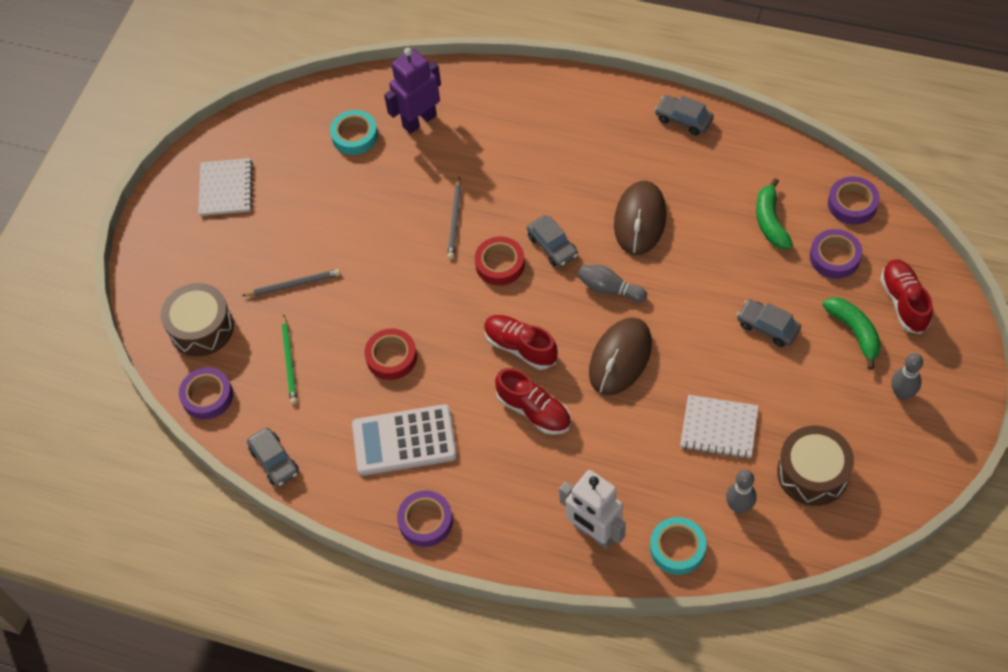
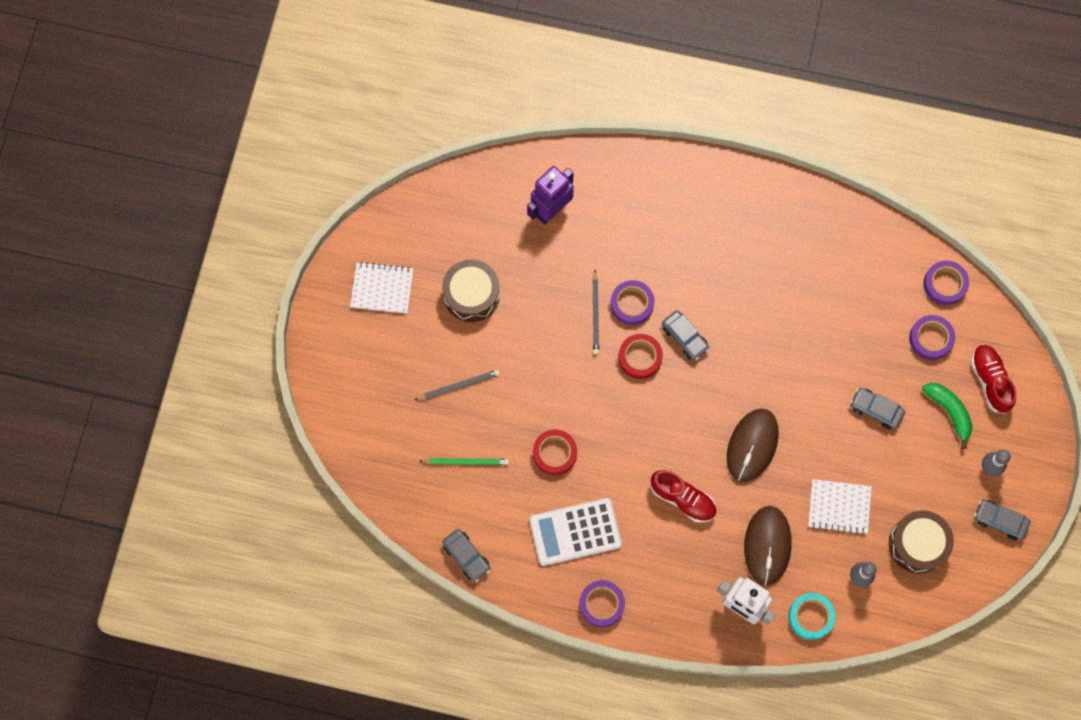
camera: 10 degrees left, 15 degrees up
(201, 328) = (382, 432): brown drum -> brown drum (471, 295)
(207, 396) = (398, 498): purple tape -> purple tape (632, 304)
(226, 188) = (382, 288): white notebook -> white notebook turned 75 degrees counterclockwise
(289, 361) = (466, 461): green pencil -> green pencil turned 75 degrees counterclockwise
(355, 136) = (493, 228): turquoise tape -> none
(520, 347) = (665, 439): red shoe -> none
(609, 289) = (738, 378): grey bowling pin -> none
(640, 220) = (760, 308): brown mouse -> brown mouse (767, 545)
(683, 120) = (792, 201): grey car -> grey car (999, 521)
(770, 221) = (874, 305): green banana -> none

